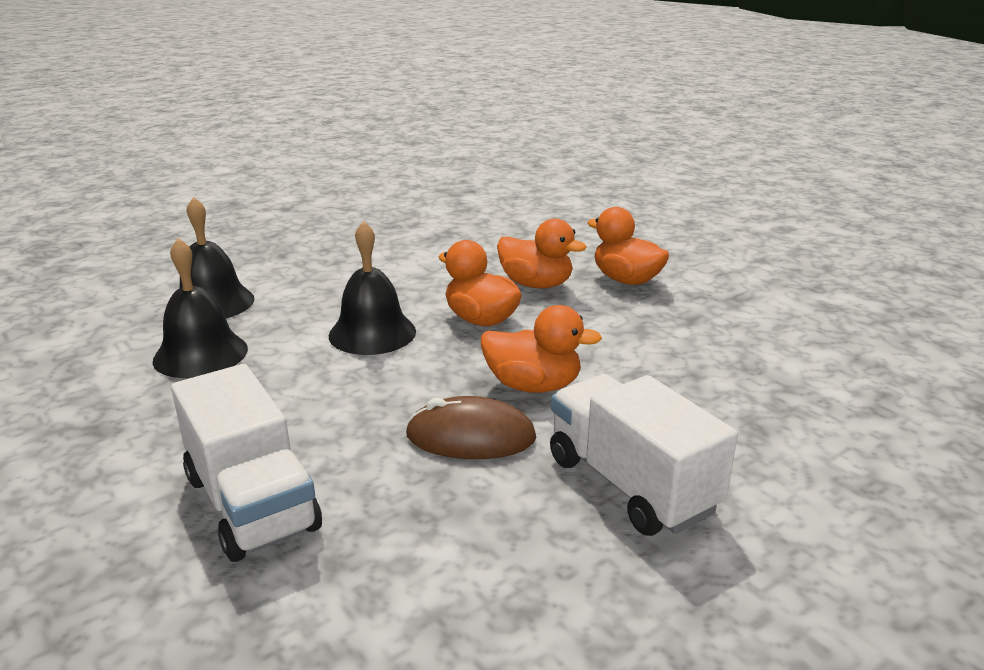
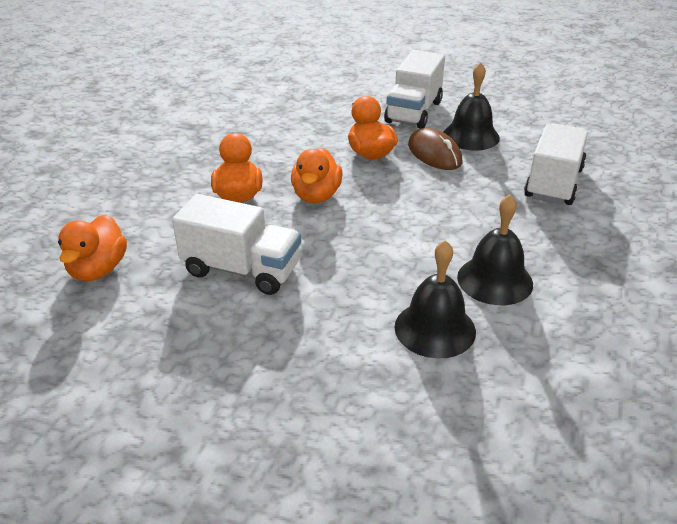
camera: 125 degrees left, 10 degrees up
(372, 333) = (382, 227): black bell -> black bell (471, 136)
(414, 258) = (241, 270): none -> white truck
(626, 280) = (196, 166): orange duck -> orange duck (98, 269)

